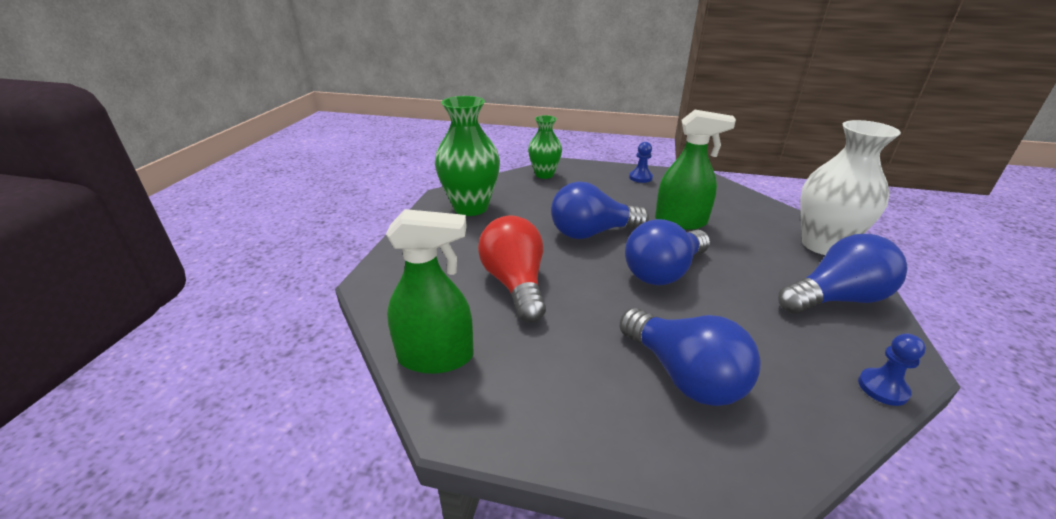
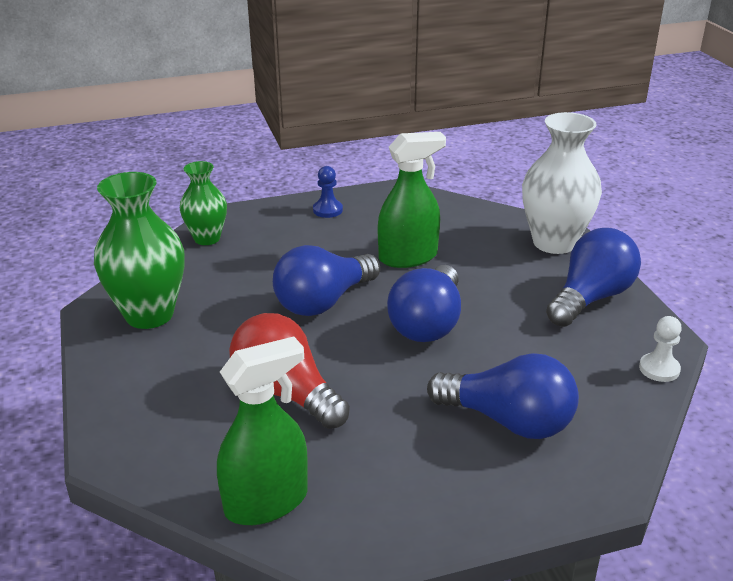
camera: 30 degrees left, 0 degrees up
(882, 388) = (659, 369): blue pawn -> white pawn

